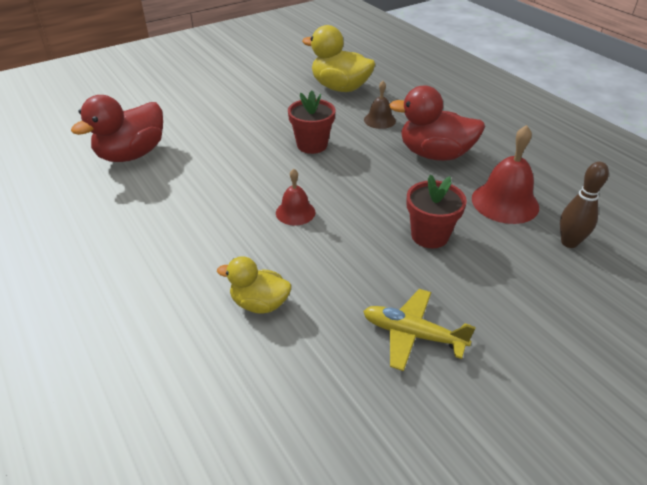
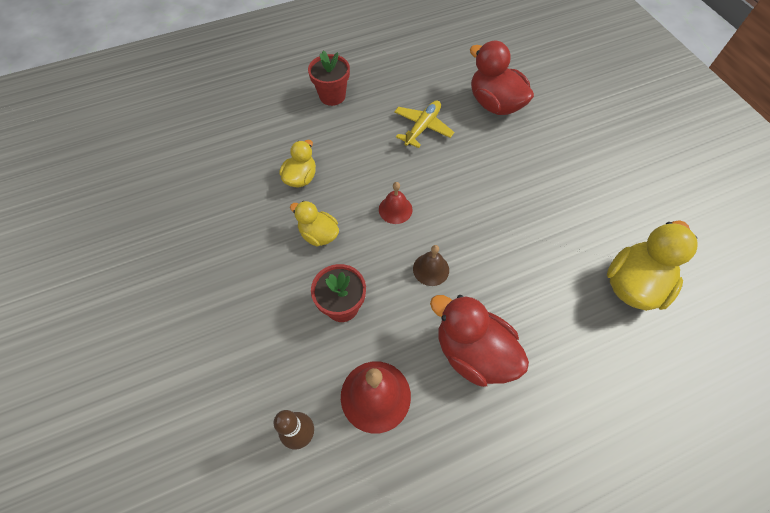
camera: 100 degrees right, 20 degrees up
(312, 145) = (501, 236): red flower pot -> red flower pot (332, 96)
(347, 269) = (319, 234): none -> yellow duck
(379, 120) = (551, 312): brown bell -> brown bell (431, 269)
(412, 334) = (243, 263): yellow plane -> yellow plane (422, 127)
(434, 154) = (473, 352): red duck -> red duck turned 75 degrees counterclockwise

